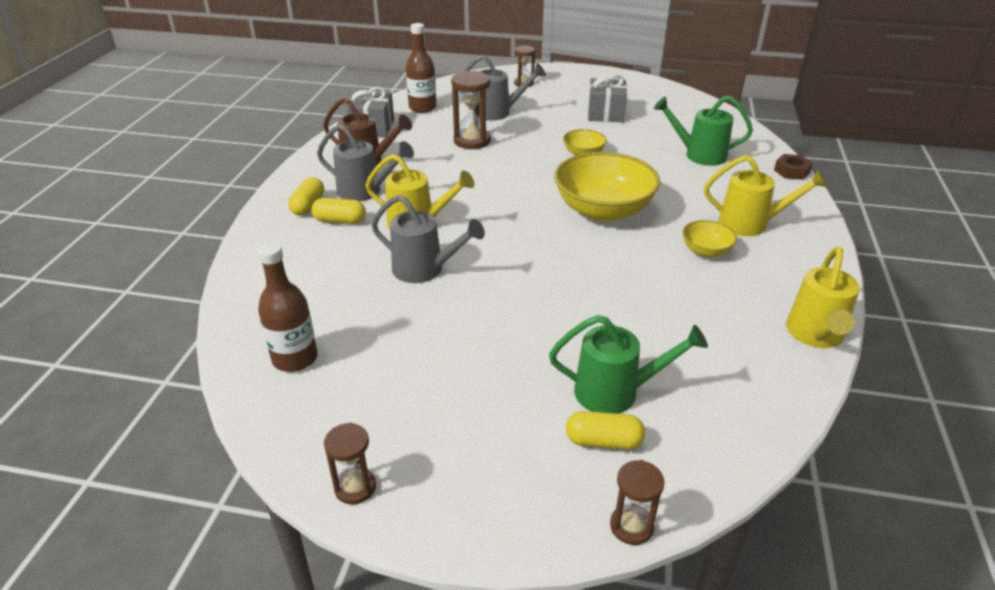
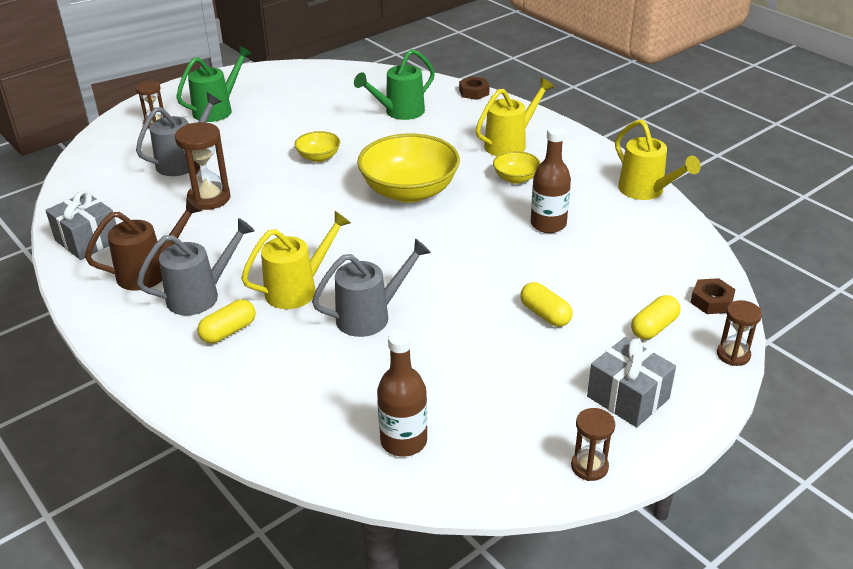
camera: 50 degrees left, 0 degrees up
(308, 206) = (173, 340): yellow capsule -> yellow capsule (545, 314)
(422, 108) = (101, 195): brown bottle -> brown bottle (548, 224)
(605, 113) = (275, 115): grey gift -> grey gift (628, 397)
(616, 392) = (615, 297): green watering can -> green watering can (217, 110)
(700, 467) = (711, 301): none -> brown nut

